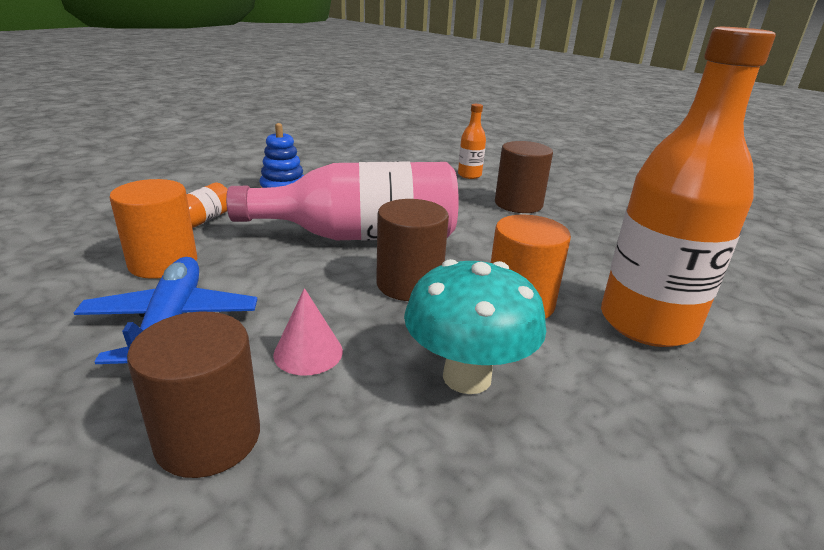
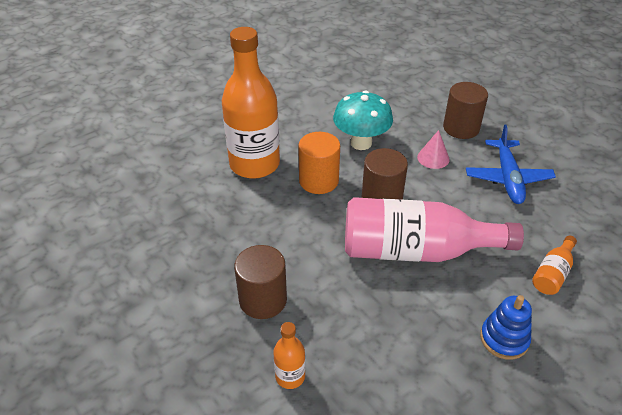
camera: 170 degrees left, 15 degrees up
(163, 263) = (544, 225): orange cylinder -> none

